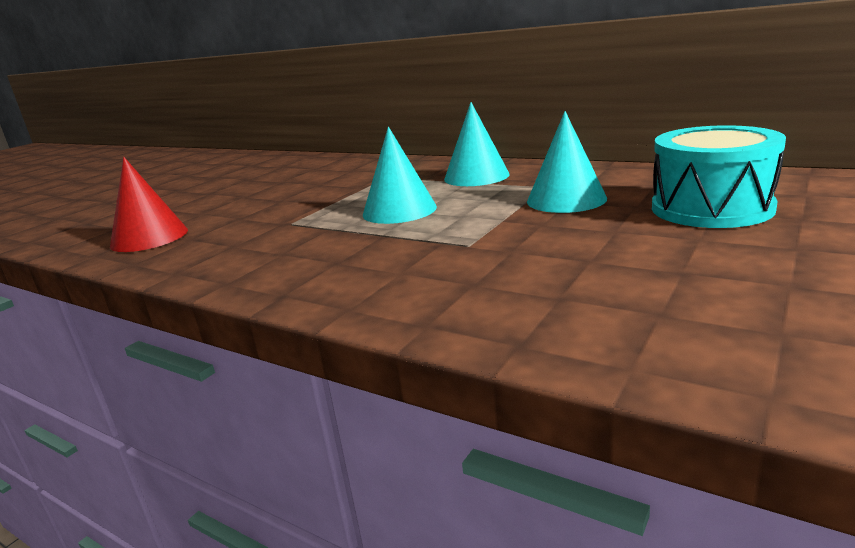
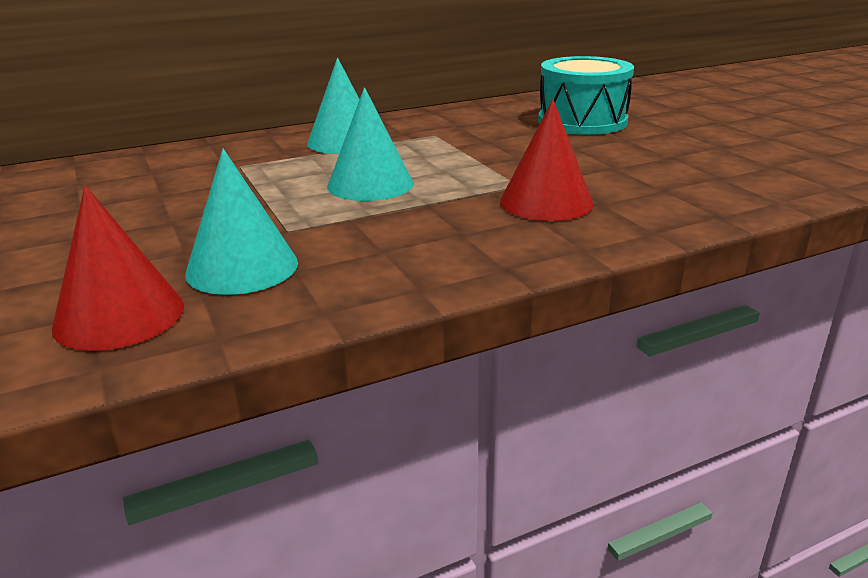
camera: 60 degrees left, 5 degrees up
(441, 265) = (546, 202): none -> red cone
(566, 199) = (482, 139): turquoise cone -> turquoise cone (242, 267)

